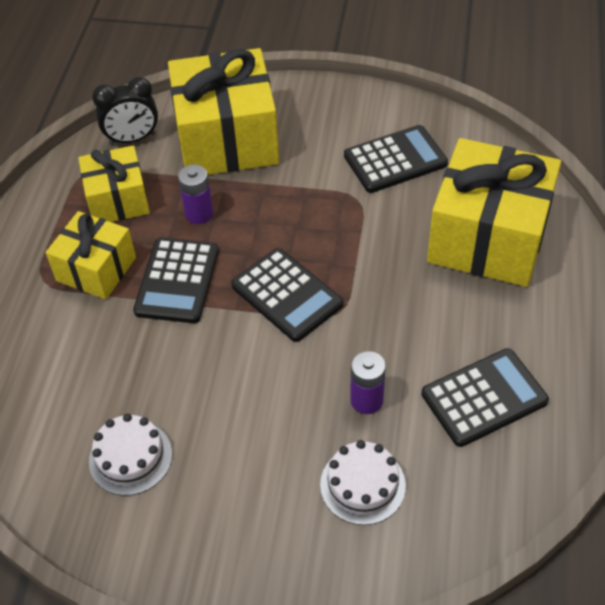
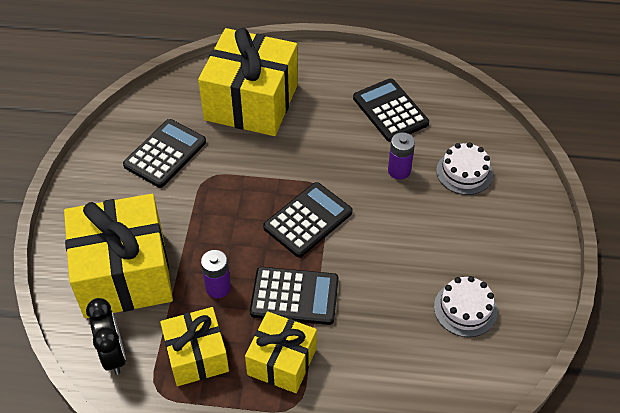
camera: 95 degrees left, 0 degrees up
(395, 160) = (165, 153): black calculator -> black calculator turned 60 degrees clockwise

